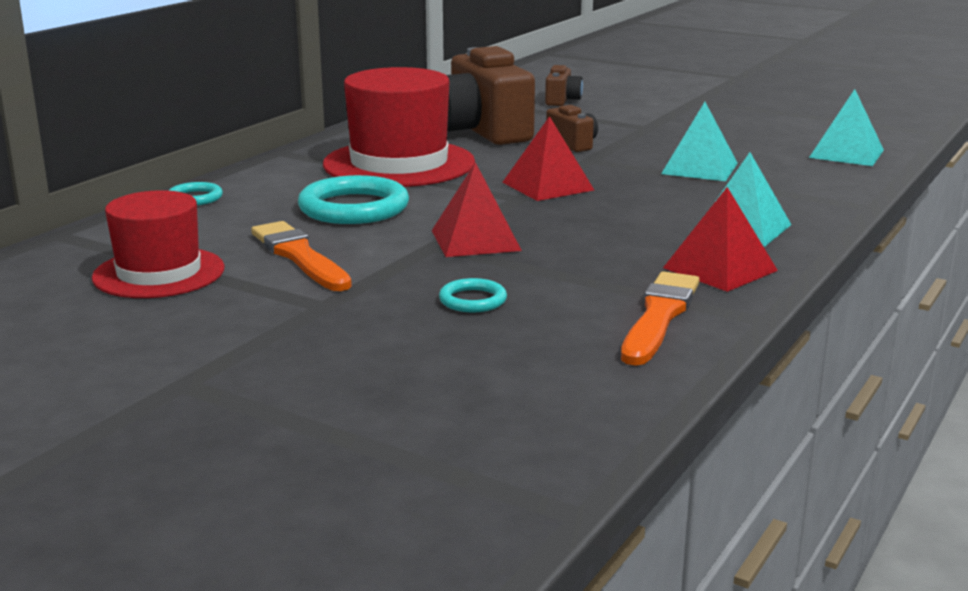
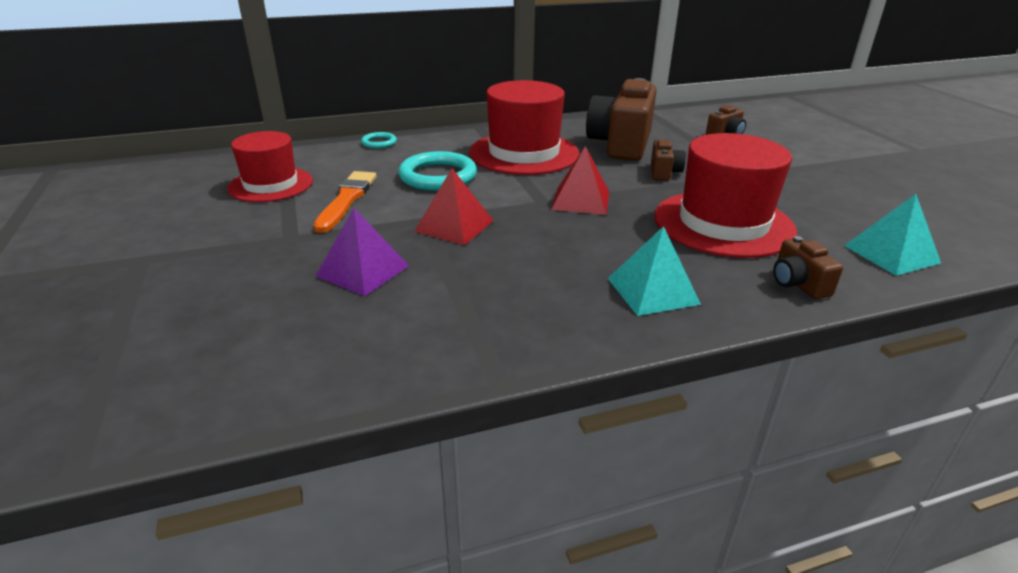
camera: 40 degrees right, 10 degrees up
(473, 300) = (363, 271): turquoise ring -> purple pyramid
(659, 316) = (438, 341): orange brush -> none
(700, 168) = (723, 223): turquoise pyramid -> red hat
(719, 269) = (561, 320): red pyramid -> none
(826, 190) = (798, 284): none -> brown camera

